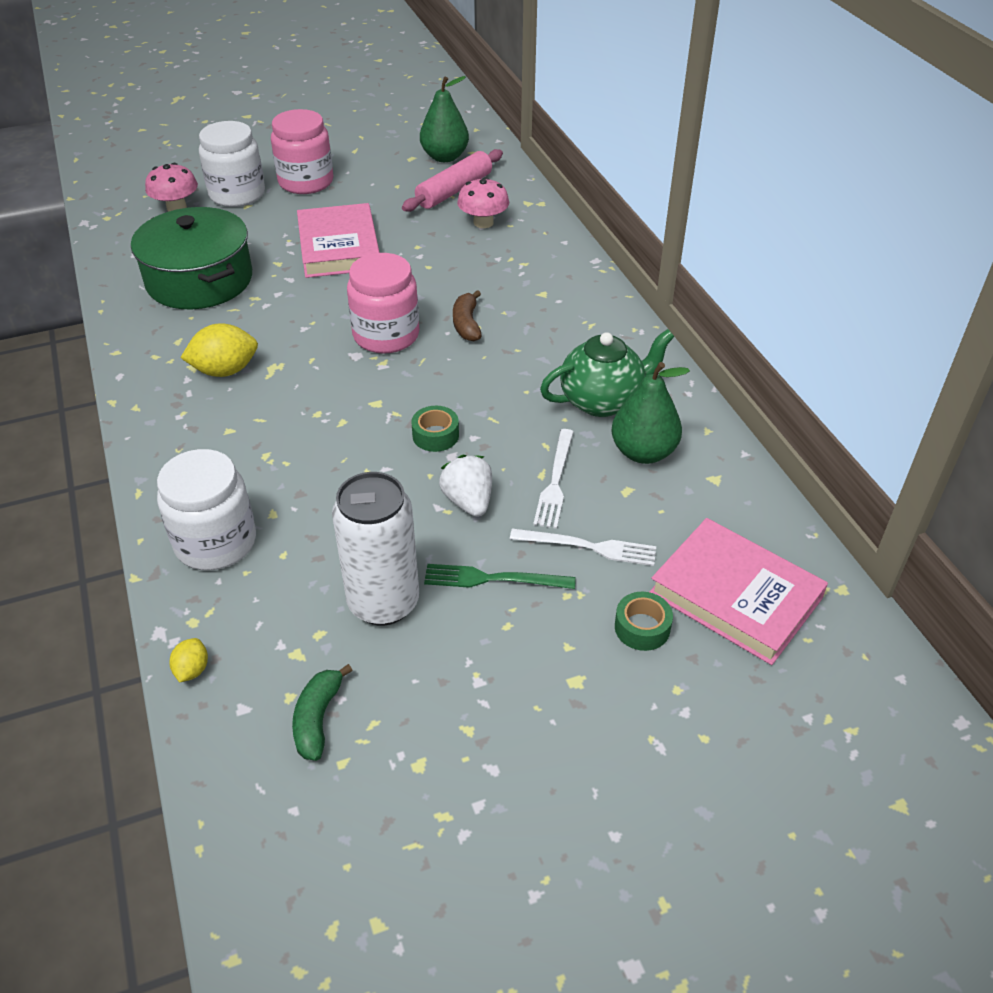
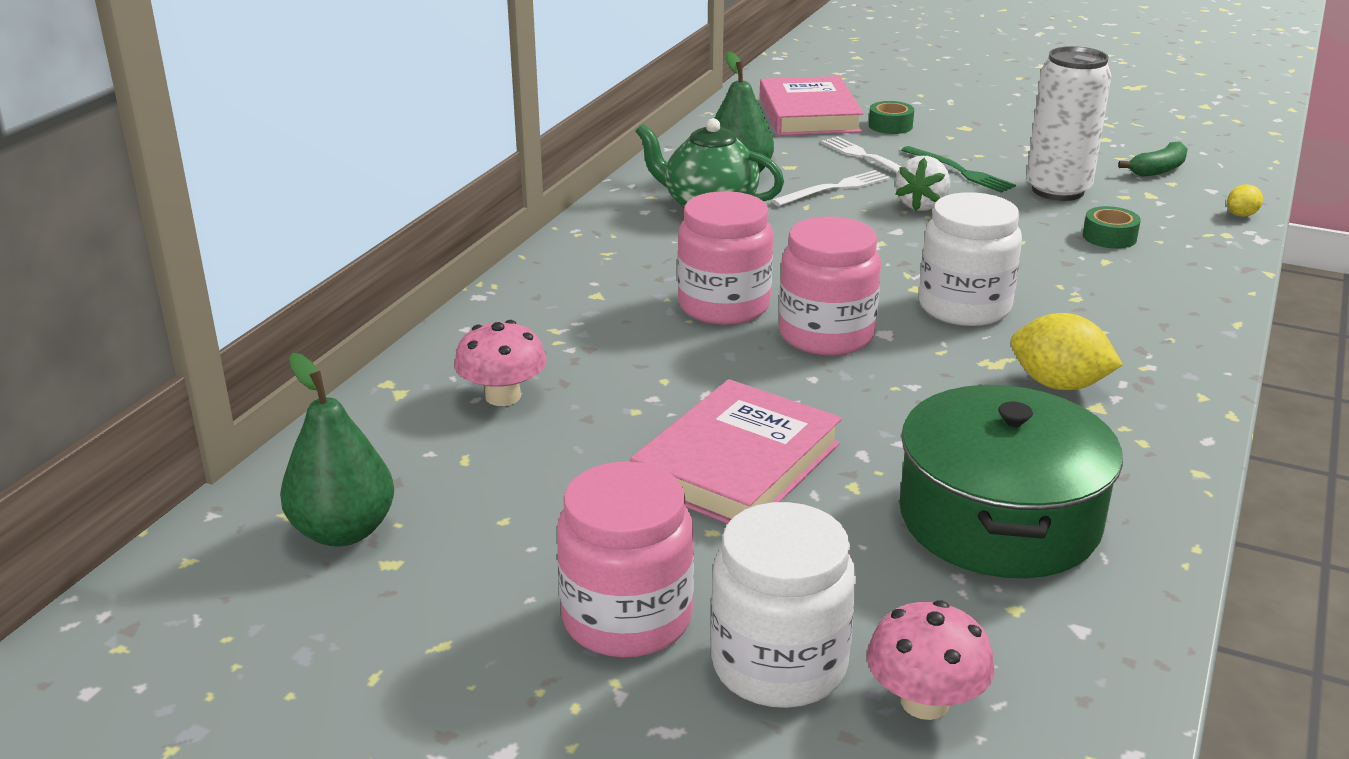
camera: 135 degrees left, 15 degrees down
(215, 542) = (1175, 264): white jar -> white jar (964, 307)
(435, 435) = (891, 246): green tape -> green tape (1109, 237)
(454, 190) = (446, 463): pink rolling pin -> none
(467, 324) = (724, 306): brown banana -> pink jar

